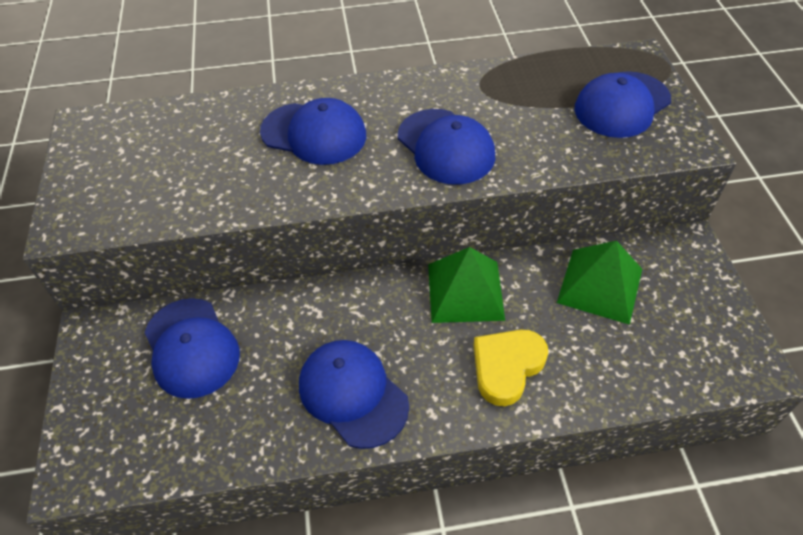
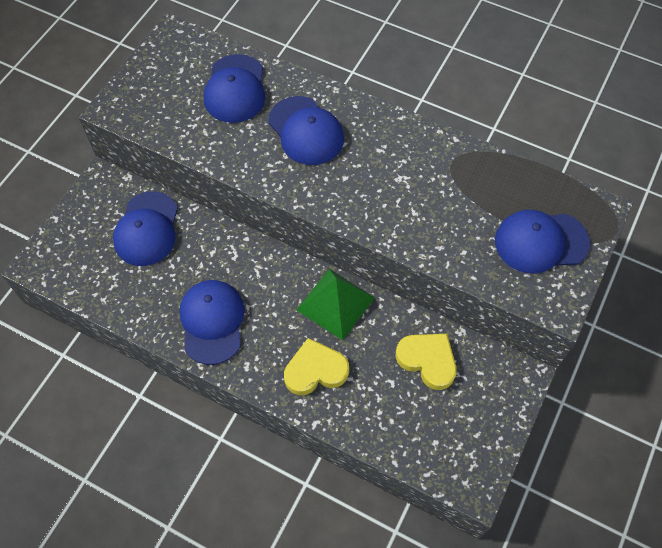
camera: 35 degrees right, 10 degrees up
(446, 147) = (382, 196): blue cap -> blue cap (235, 89)
(600, 285) = (427, 360): green pyramid -> yellow heart

